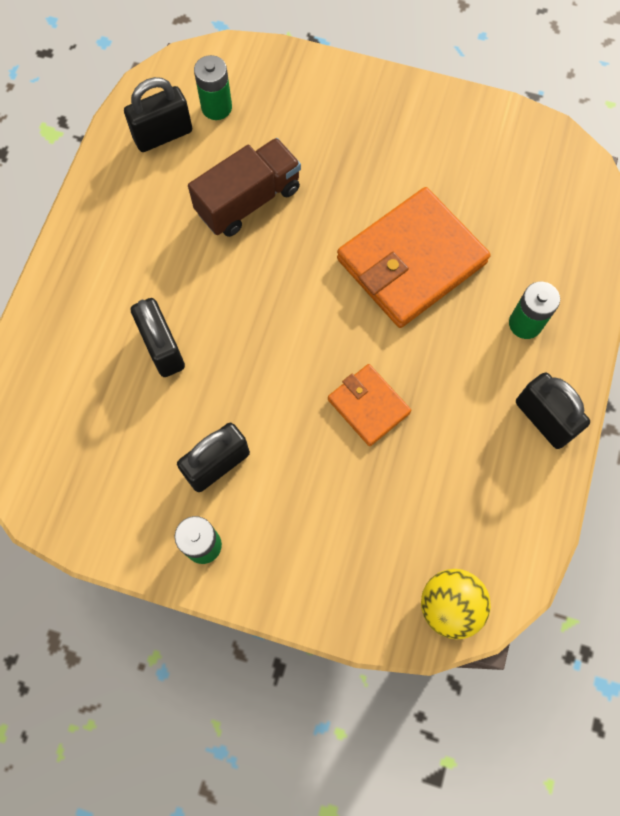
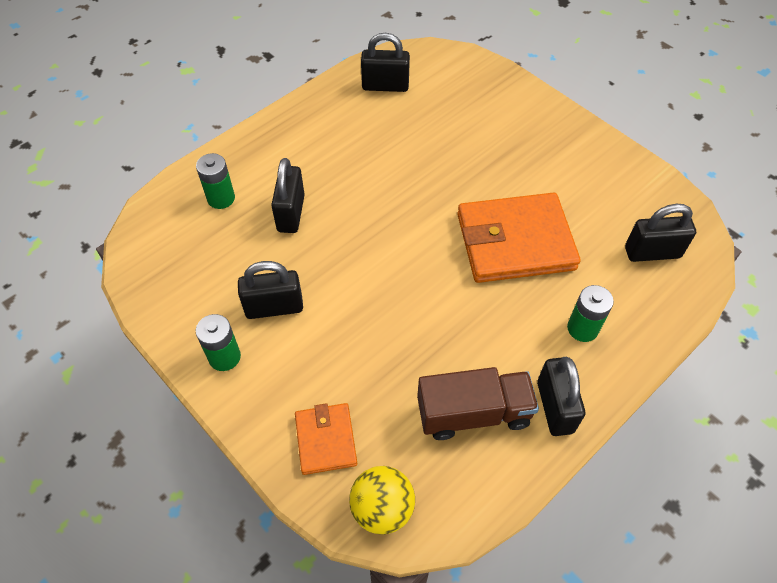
camera: 30 degrees right, 15 degrees down
(216, 107) = (434, 85): green battery -> green battery (221, 198)
(248, 201) = (417, 149): brown truck -> brown truck (473, 413)
(368, 406) = (415, 325): orange wallet -> orange wallet (325, 440)
(545, 205) = (652, 252): none -> black padlock

